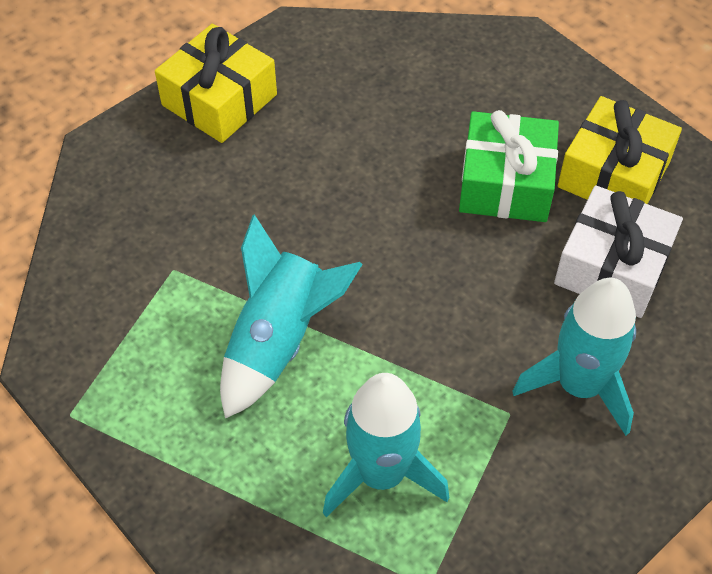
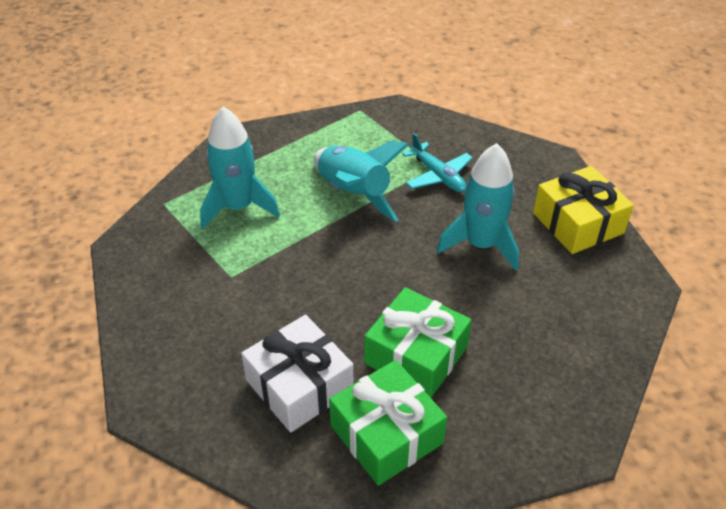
camera: 115 degrees right, 10 degrees down
(193, 258) = (438, 176): none -> turquoise plane
(579, 385) = (223, 319): turquoise rocket -> turquoise rocket (481, 245)
(613, 174) = (386, 434): yellow gift -> green gift

